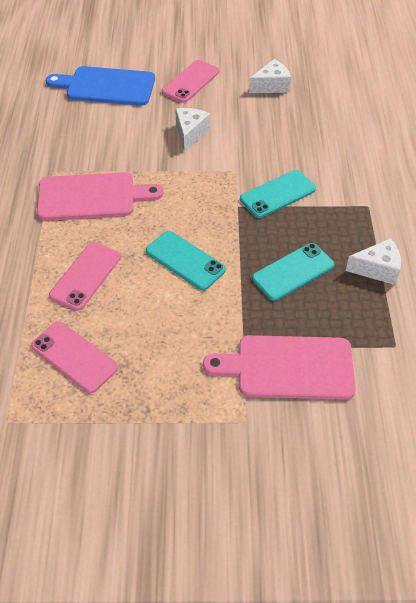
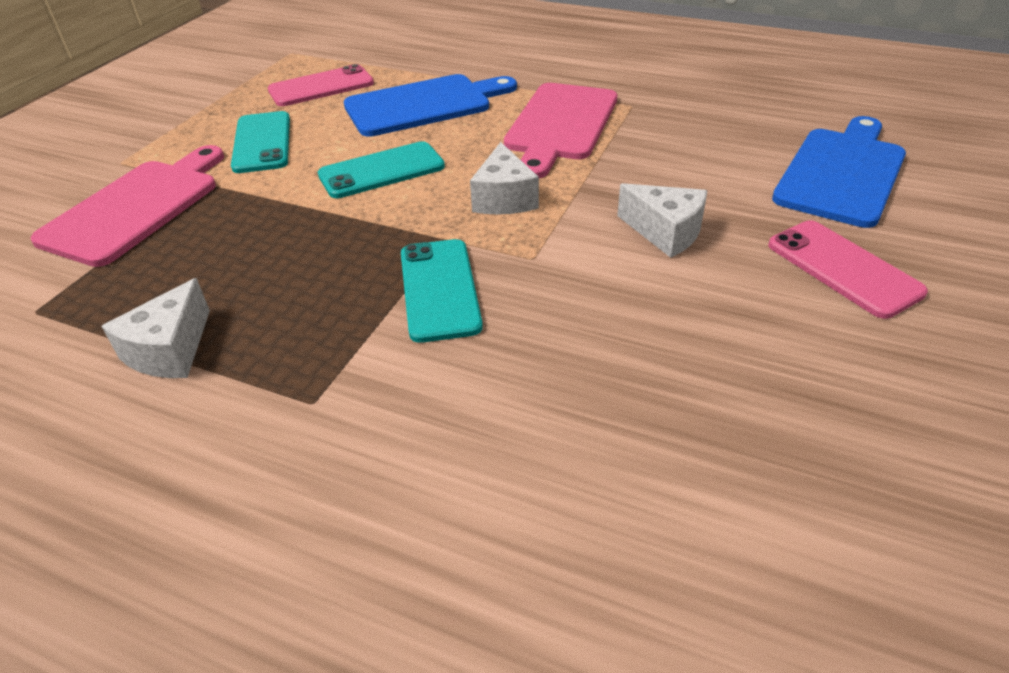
camera: 115 degrees right, 10 degrees down
(85, 276) = (424, 105): pink phone -> blue cutting board
(271, 86) = (804, 389): white cheese -> white cheese (504, 198)
(293, 272) = (266, 255): turquoise phone -> turquoise phone (262, 143)

